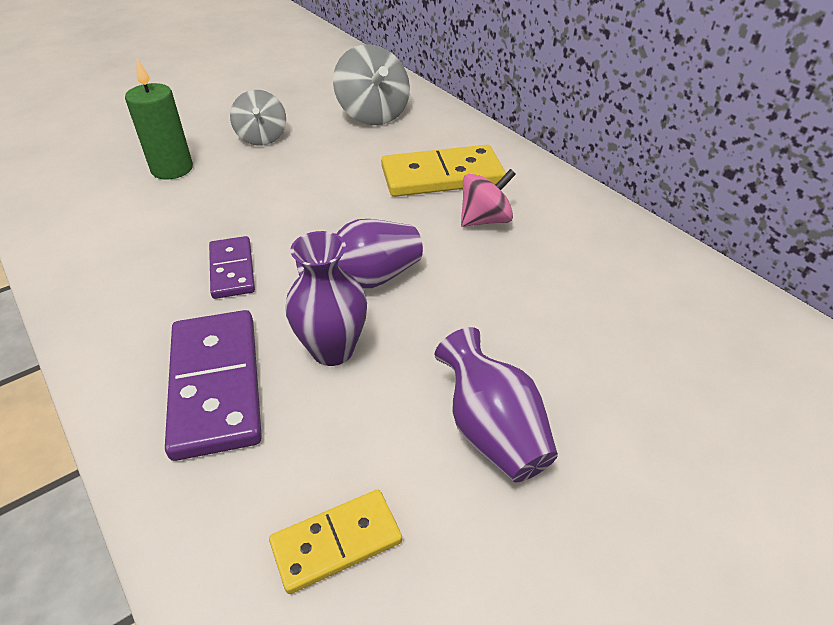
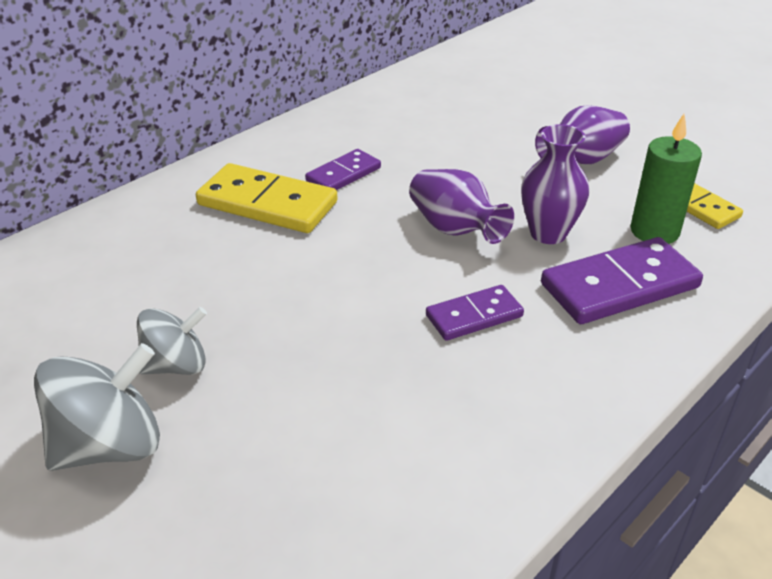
camera: 100 degrees left, 5 degrees down
(172, 169) = (275, 439): green candle -> green candle (654, 231)
(373, 114) = (112, 271): grey spinning top -> grey spinning top (109, 445)
(442, 176) = (267, 204): yellow domino -> yellow domino turned 45 degrees counterclockwise
(485, 220) = (343, 174): pink spinning top -> purple domino

